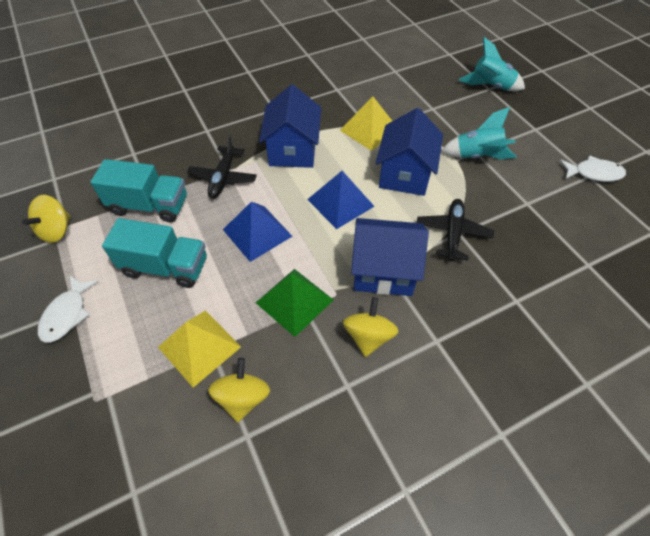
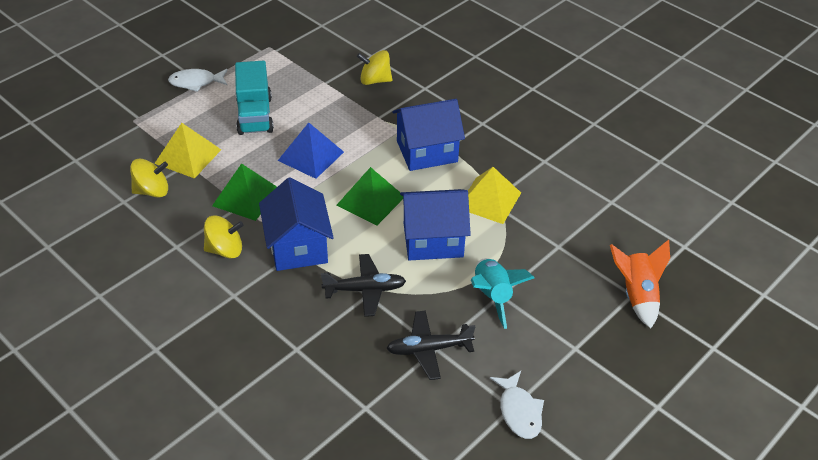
camera: 70 degrees right, 10 degrees down
(56, 230) = (269, 48): yellow spinning top -> yellow spinning top (375, 80)
(150, 206) = (314, 85): turquoise truck -> none
(223, 178) = (367, 117): black plane -> black plane (428, 349)
(340, 202) = (371, 201): blue pyramid -> green pyramid
(490, 87) = (637, 295): turquoise rocket -> orange rocket

